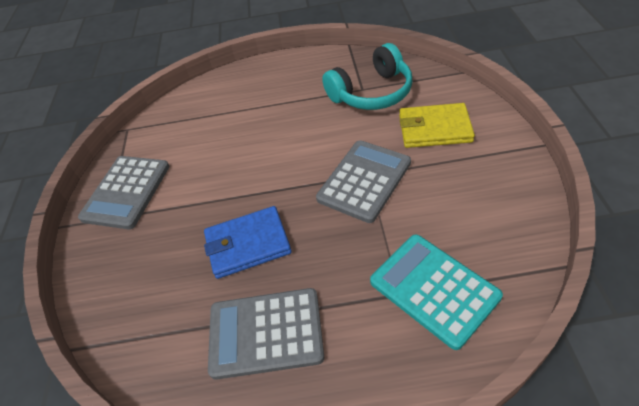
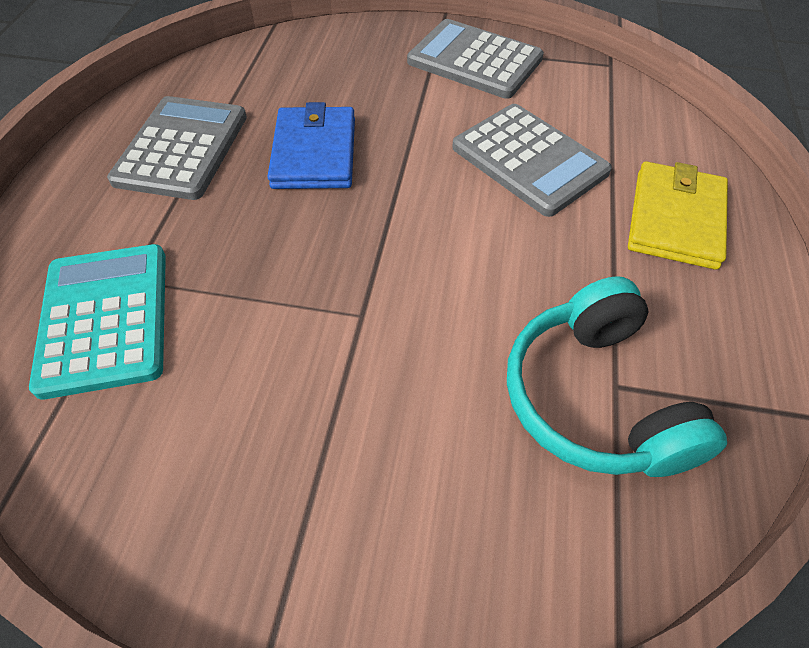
camera: 100 degrees right, 5 degrees up
(364, 181) = (350, 305): grey calculator -> grey calculator (529, 160)
(434, 129) = (425, 471): yellow wallet -> yellow wallet (675, 219)
(434, 289) = (105, 319): turquoise calculator -> turquoise calculator turned 75 degrees counterclockwise

